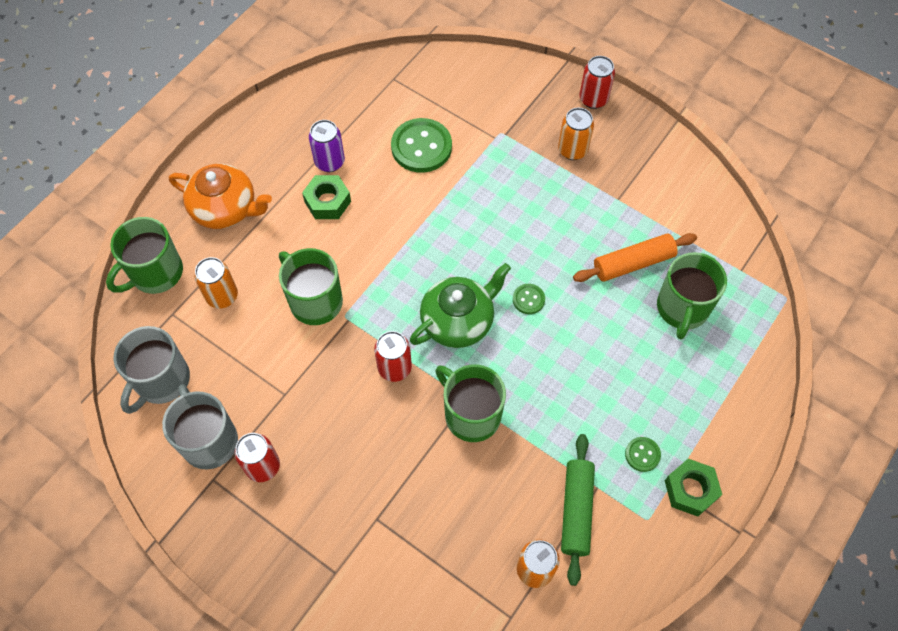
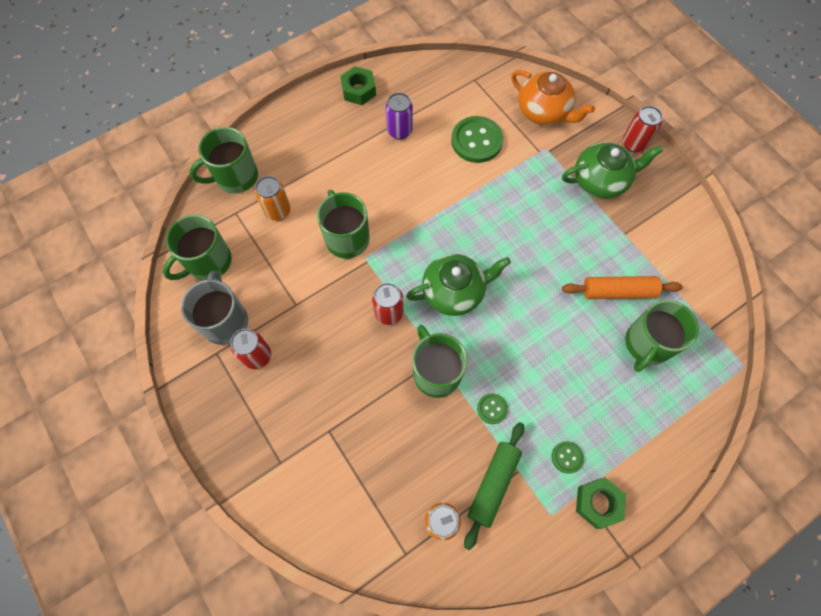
camera: 20 degrees right, 5 degrees up
(161, 380) = (208, 262): grey mug -> green mug
(225, 209) = (306, 143): orange teapot -> orange teapot (544, 111)
(327, 201) = (386, 162): green nut -> green nut (358, 90)
(528, 299) = (518, 293): green button -> green button (492, 409)
(572, 150) = (600, 181): orange can -> green teapot

